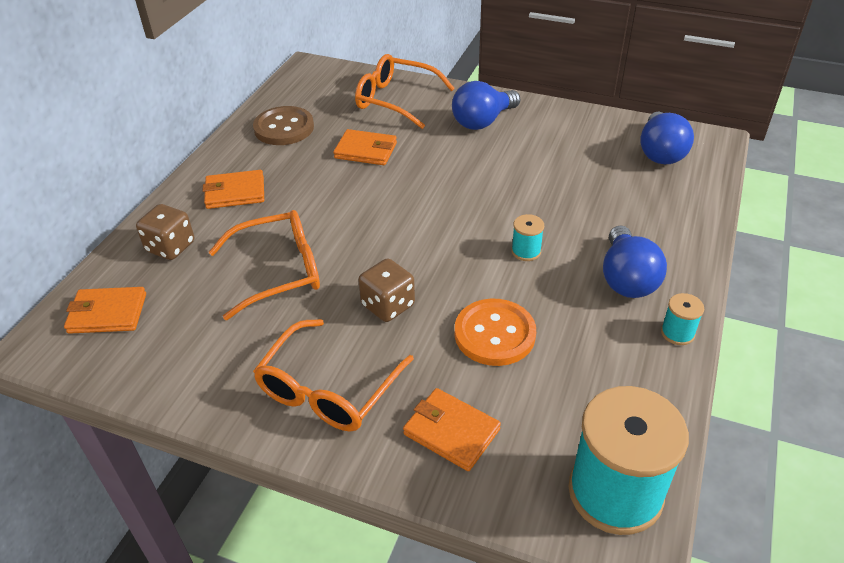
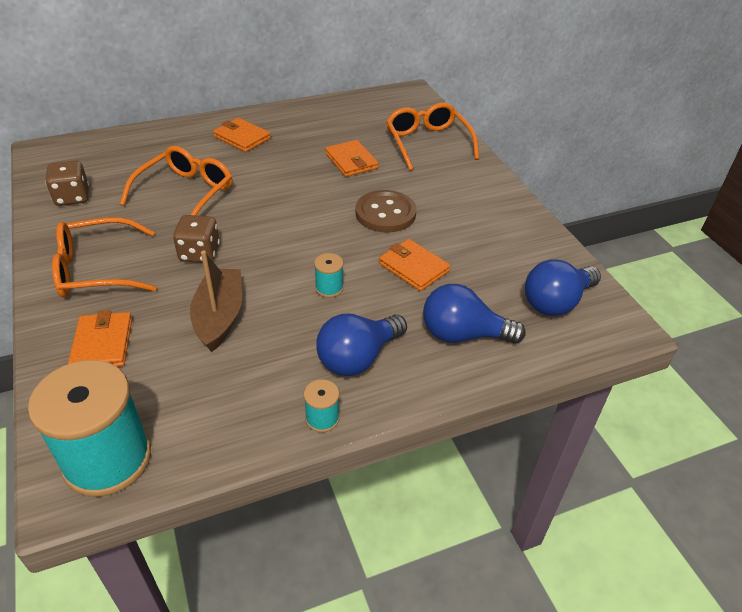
camera: 45 degrees right, 0 degrees up
(107, 313) = (87, 157): orange wallet -> orange wallet (413, 267)
(170, 247) = (165, 144): brown dice -> brown dice (72, 197)
(279, 271) = (186, 193): orange glasses -> orange glasses turned 90 degrees counterclockwise
(284, 128) = (331, 119): brown button -> brown button (385, 213)
(483, 121) = (459, 192): blue light bulb -> blue light bulb (463, 334)
(494, 334) = (219, 317): orange button -> brown boat

